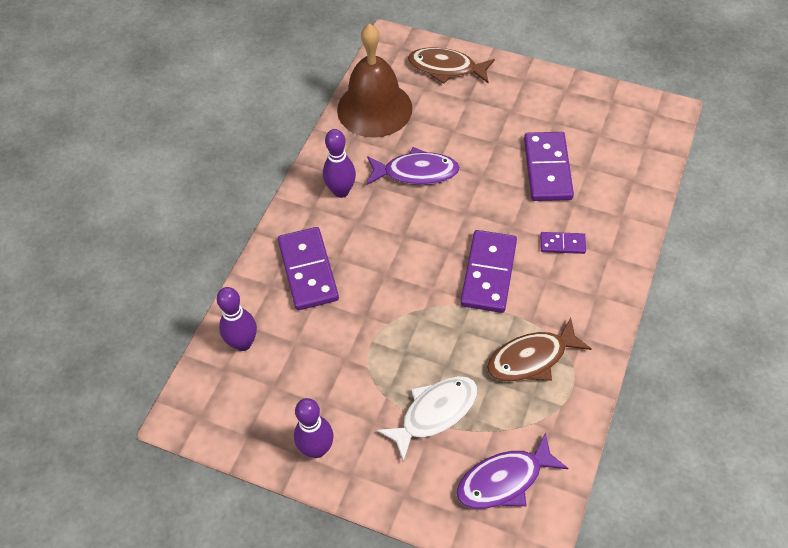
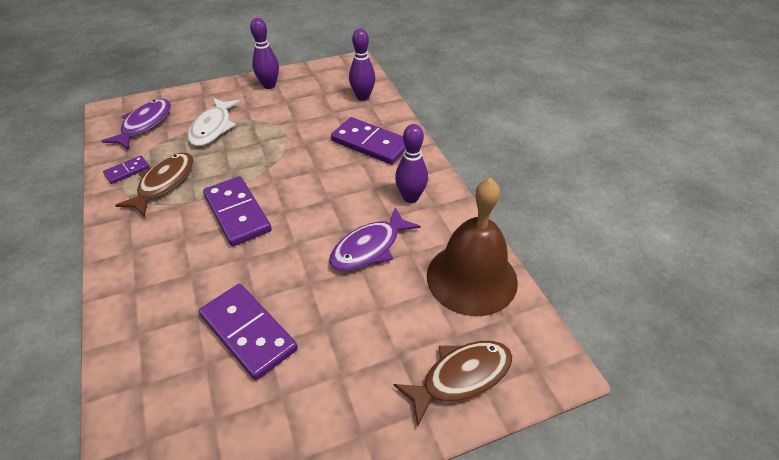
camera: 135 degrees right, 10 degrees down
(562, 244) = (186, 270): purple domino -> purple domino (127, 171)

